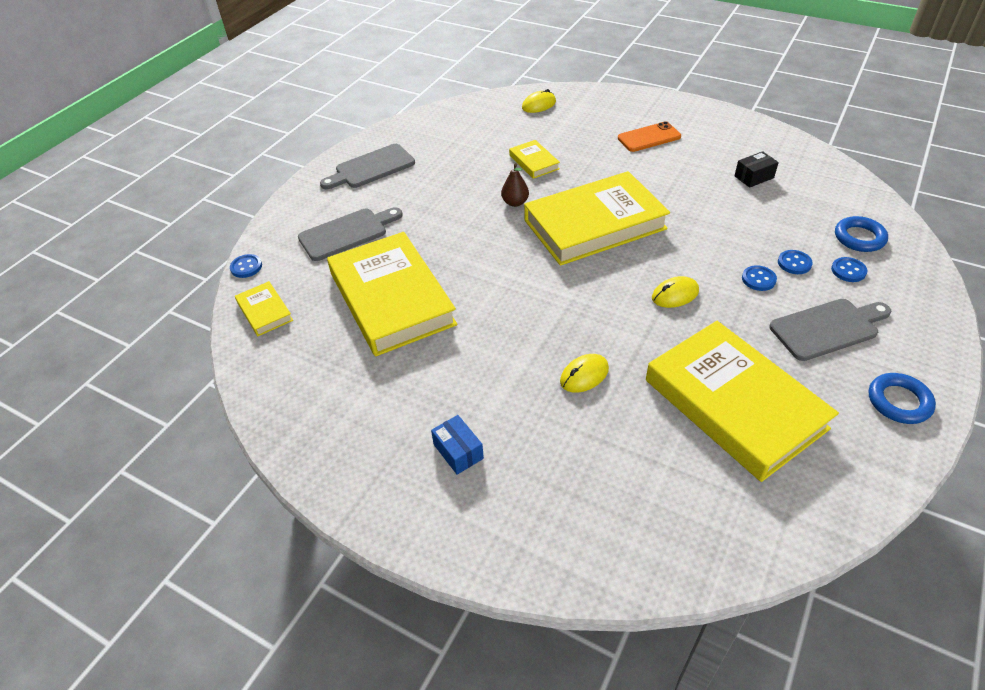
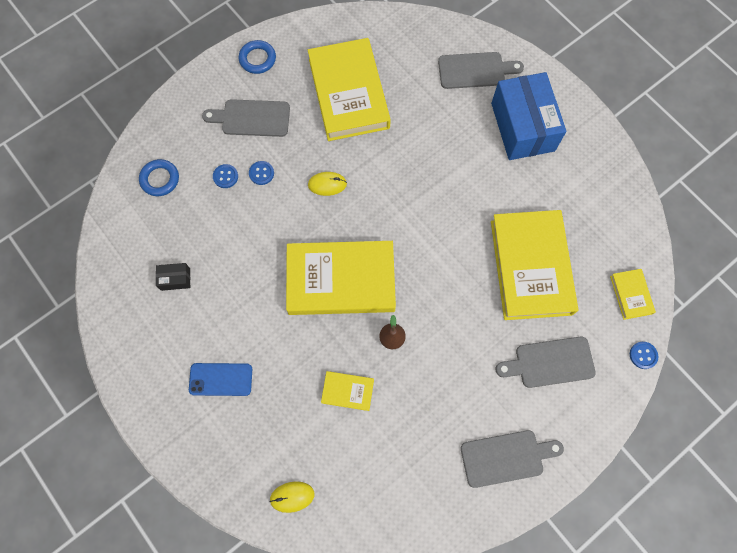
camera: 160 degrees left, 25 degrees up
(458, 451) = (522, 127): blue box -> blue box, size x2.44
(534, 162) = (347, 391): yellow book -> yellow book turned 75 degrees counterclockwise
(570, 512) = (475, 70): none -> grey cutting board
(584, 375) = (424, 147): yellow mouse -> none
(649, 137) = (221, 379): orange phone -> blue phone
(848, 271) = (196, 155): blue button -> none

